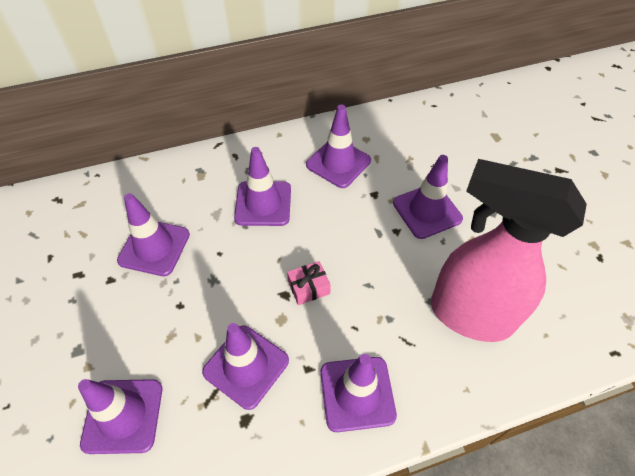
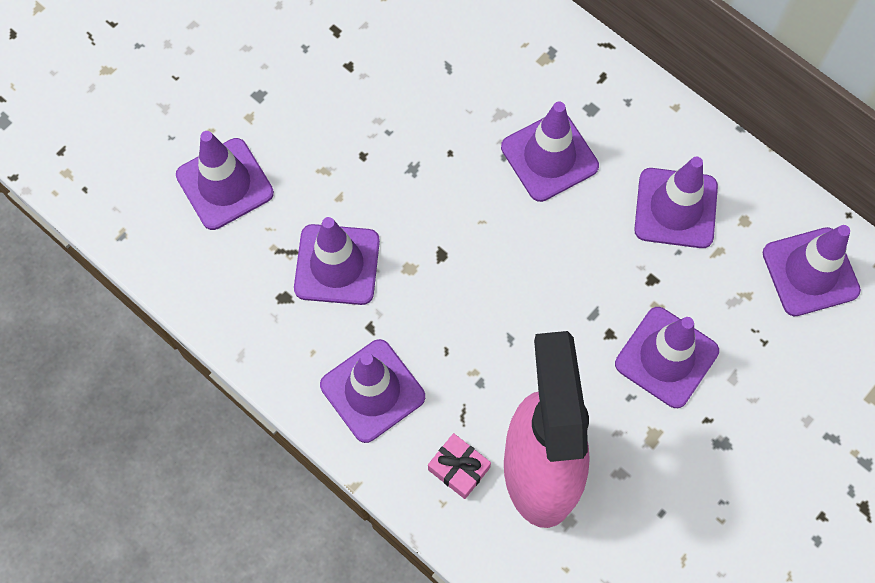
camera: 60 degrees right, 15 degrees up
(154, 247) = (414, 80): purple traffic cone -> purple traffic cone (810, 272)
(309, 287) = (466, 275): pink gift -> pink gift (458, 468)

